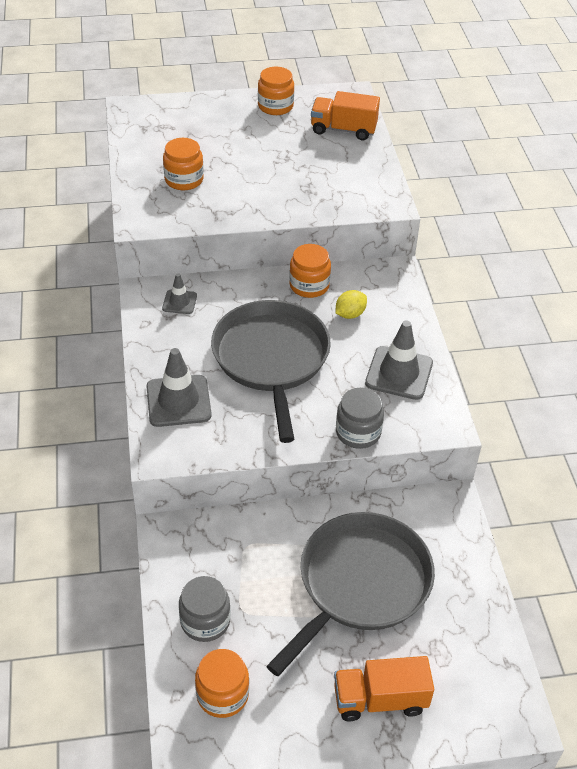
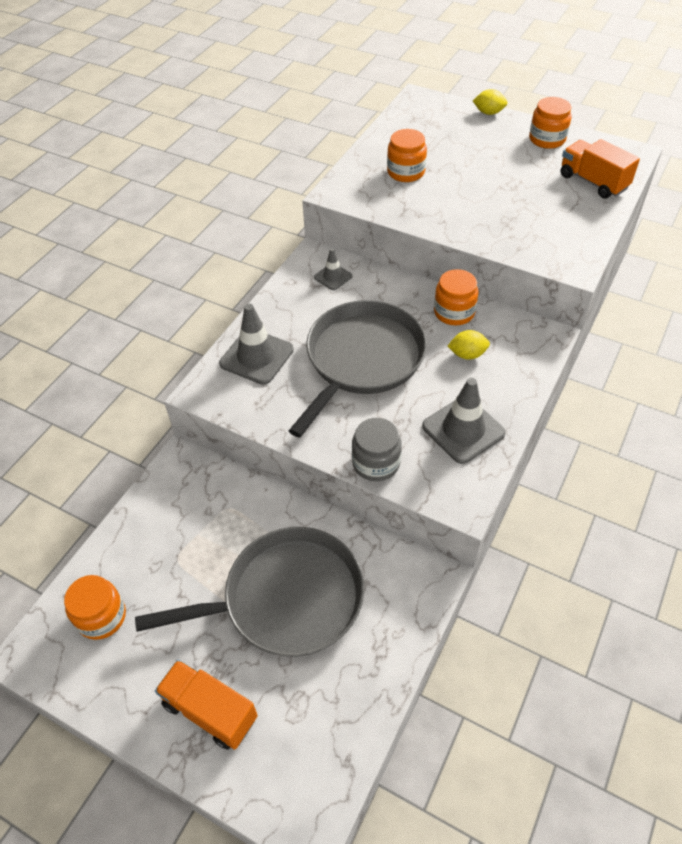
camera: 40 degrees right, 5 degrees up
(205, 100) = (488, 113): none -> yellow lemon
(205, 621) = (143, 549): grey jar -> none

